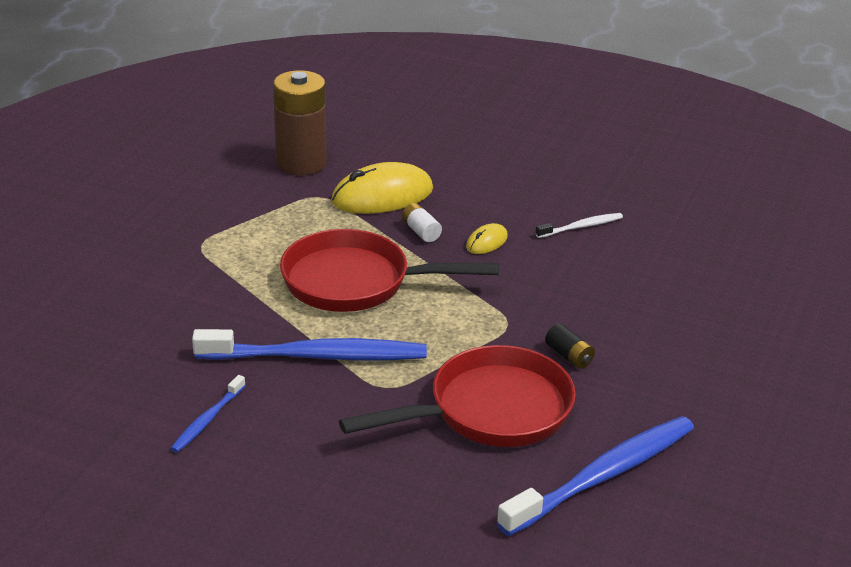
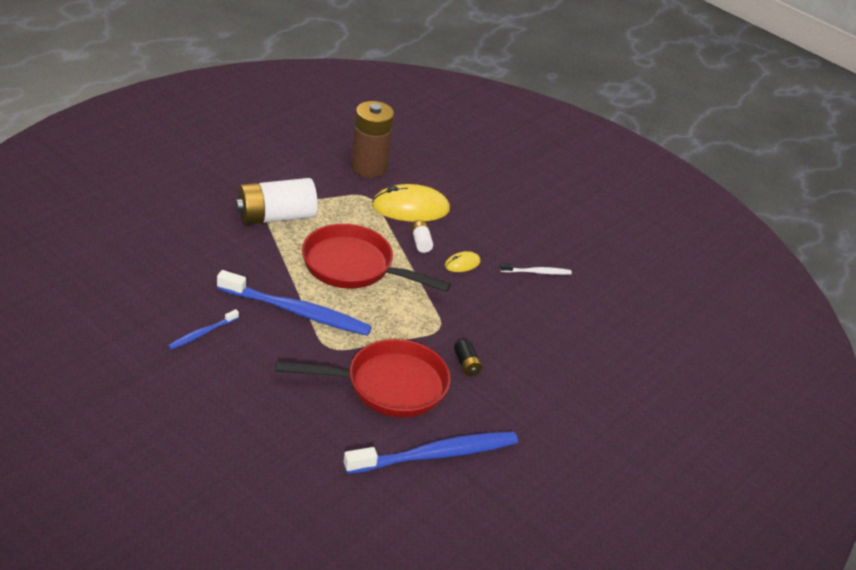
camera: 15 degrees right, 5 degrees up
(218, 251) = (276, 217): none -> white battery

